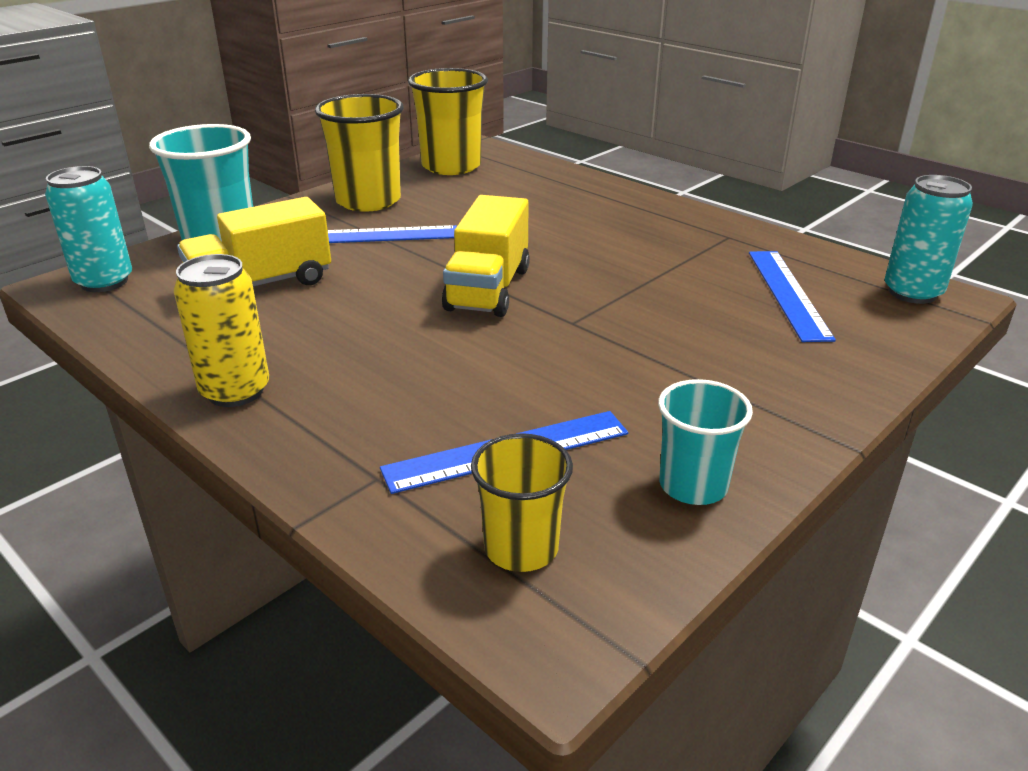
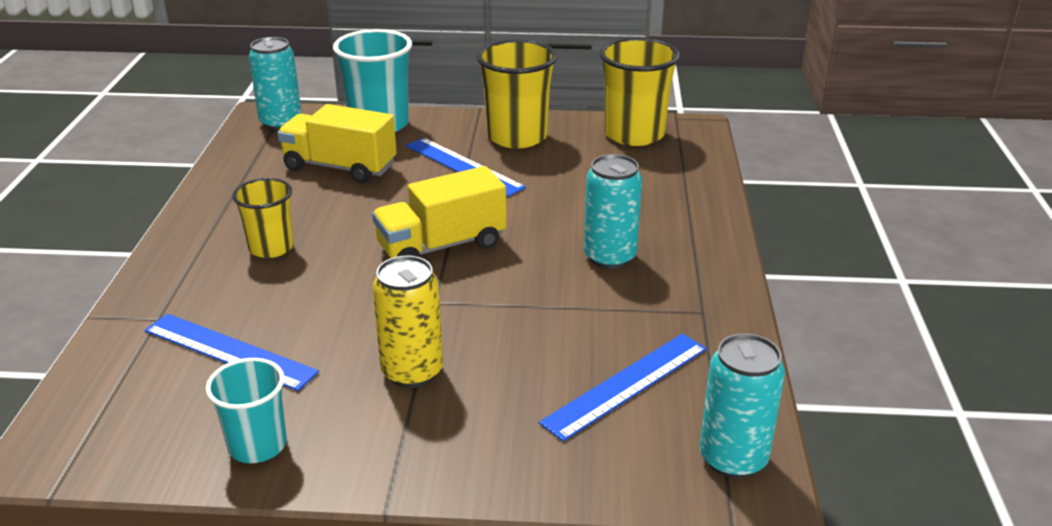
camera: 50 degrees right, 0 degrees up
(235, 391) = (204, 227): yellow can -> yellow can (412, 372)
(521, 548) = (128, 403): yellow cup -> yellow cup (271, 248)
(611, 237) = (610, 257): none -> turquoise can

